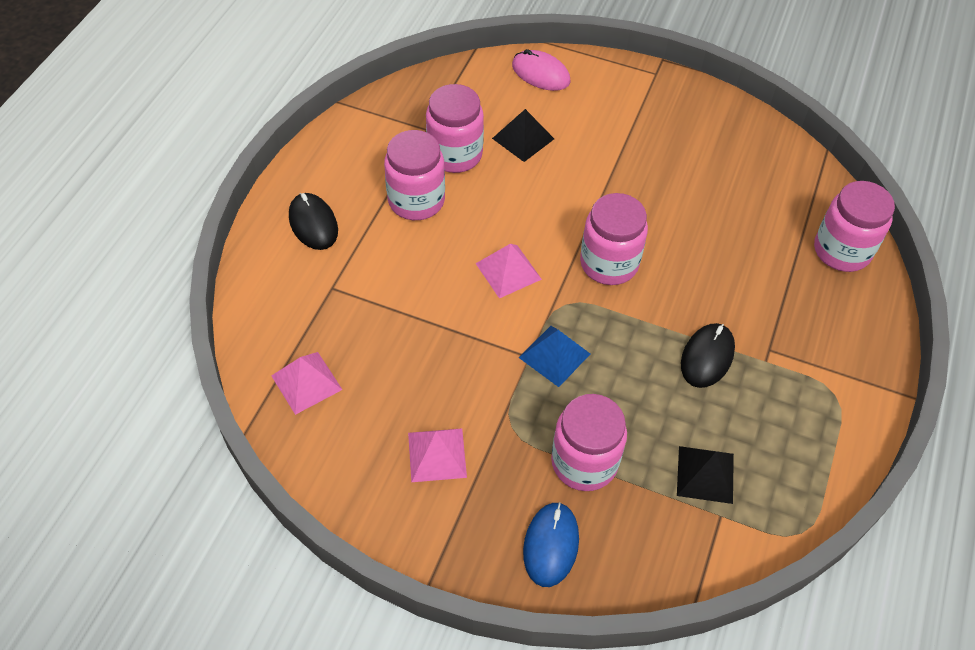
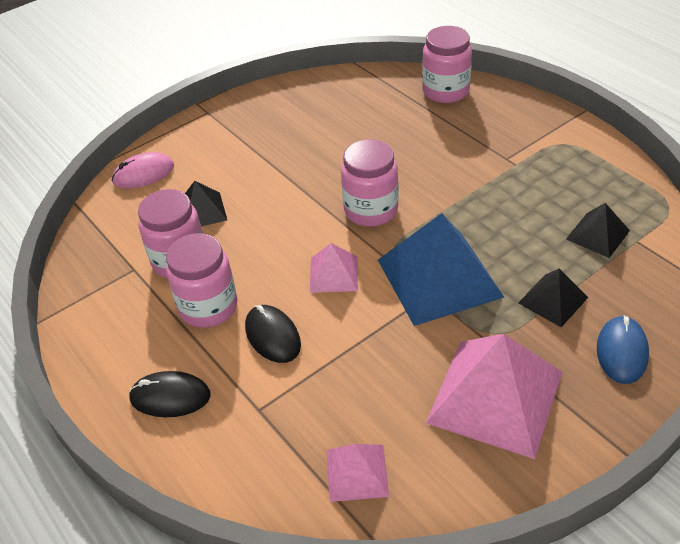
camera: 55 degrees left, 10 degrees down
(437, 455) = (495, 396): pink pyramid -> pink pyramid, size x1.98
(551, 545) = (622, 352): blue mouse -> blue mouse turned 60 degrees clockwise
(554, 355) = (439, 278): blue pyramid -> blue pyramid, size x1.98
(584, 462) = (553, 300): pink jar -> black pyramid
(707, 357) = (494, 192): black mouse -> black mouse (273, 336)

